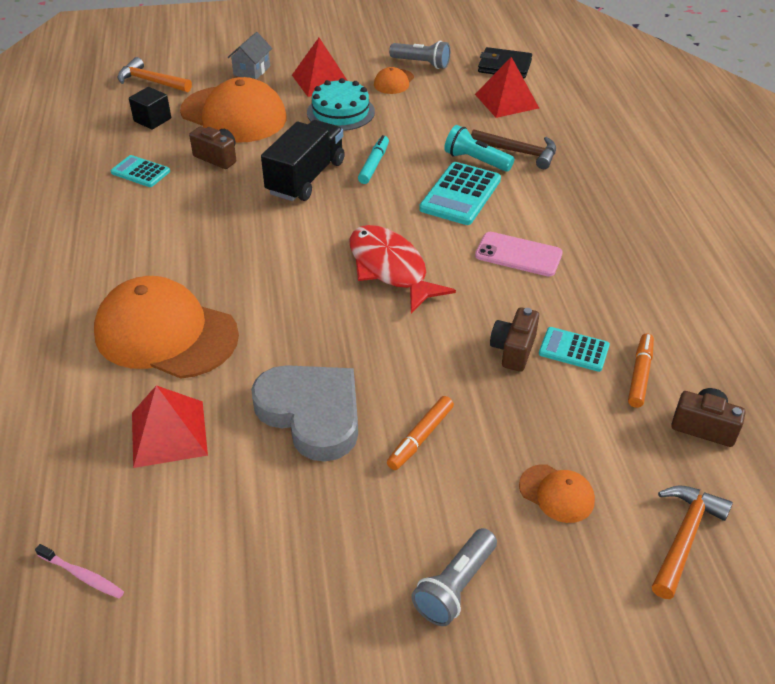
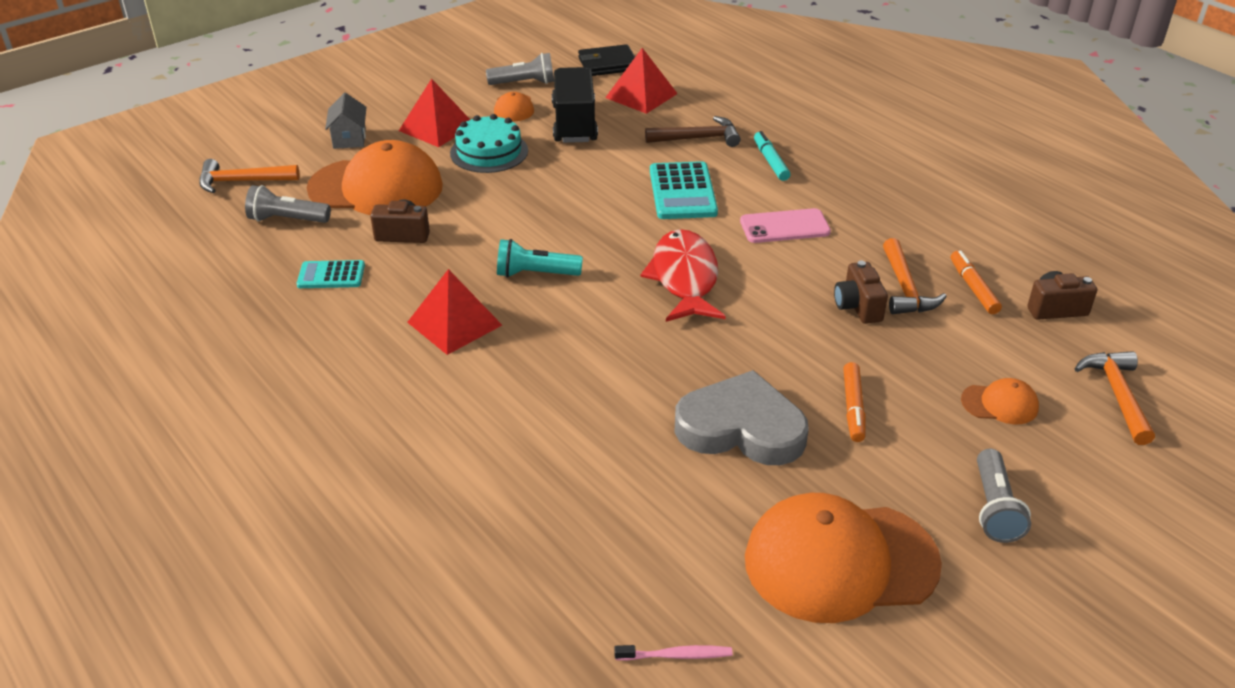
camera: 30 degrees left, 5 degrees down
(152, 120) = (287, 220): black cube -> grey flashlight
(166, 334) = (528, 416): orange cap -> orange cap (840, 561)
(169, 433) = (627, 501): red pyramid -> red pyramid (454, 323)
(306, 178) = (518, 224): black truck -> black truck (574, 123)
(374, 164) = (573, 191): turquoise marker -> turquoise marker (770, 161)
(390, 269) = (684, 278): red fish -> red fish turned 60 degrees clockwise
(476, 161) = (666, 157): turquoise flashlight -> turquoise flashlight (535, 274)
(573, 350) = (905, 288): turquoise calculator -> orange hammer

